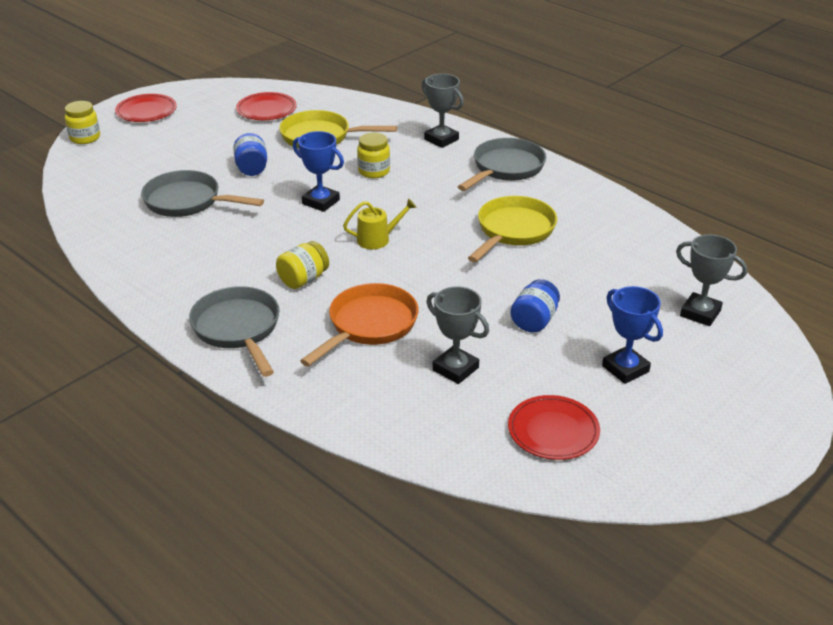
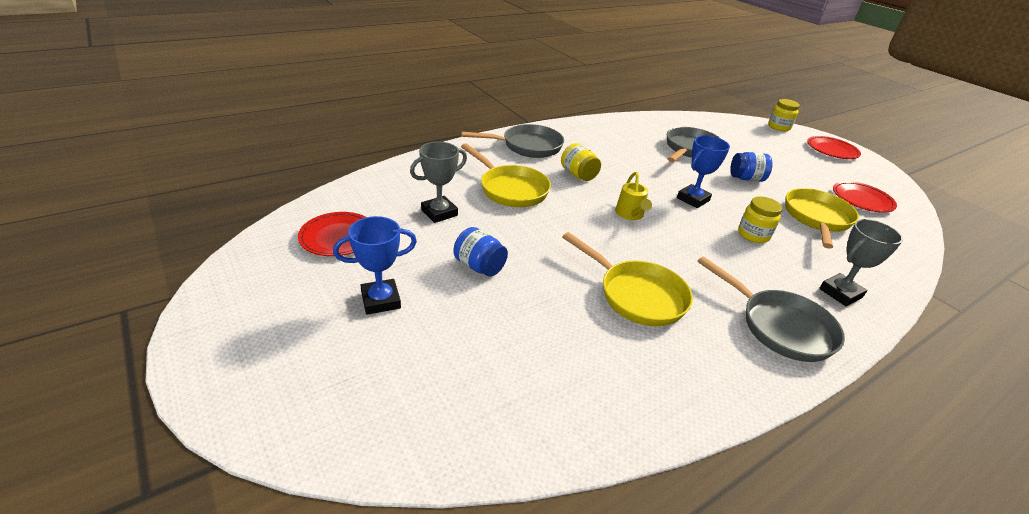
camera: 100 degrees right, 0 degrees up
(369, 325) = (511, 189): orange pan -> yellow pan
(700, 313) = (434, 396): grey trophy -> none

